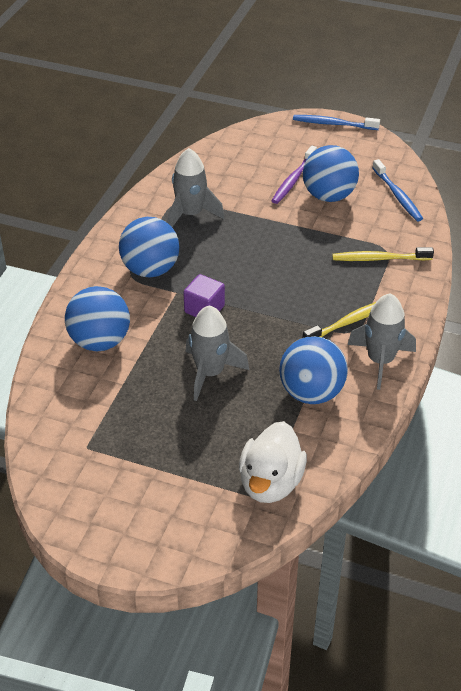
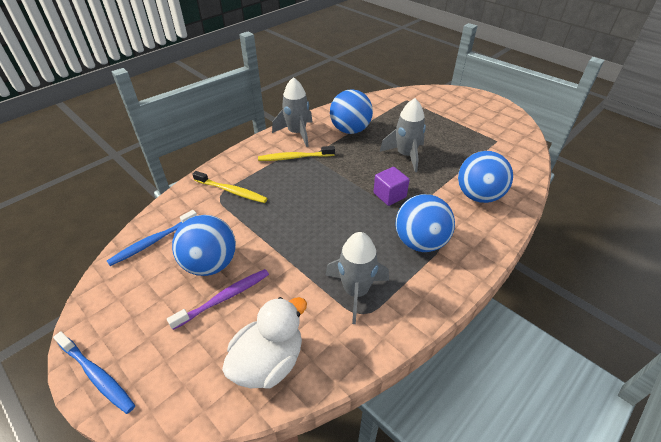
camera: 155 degrees left, 0 degrees up
(270, 483) = (398, 103): white duck -> white duck (268, 362)
(397, 195) = (153, 241): blue toothbrush -> blue toothbrush turned 135 degrees counterclockwise

